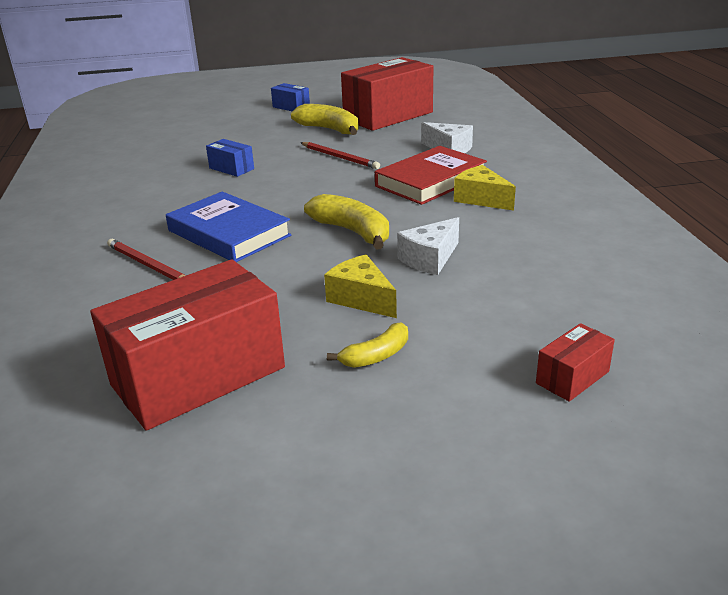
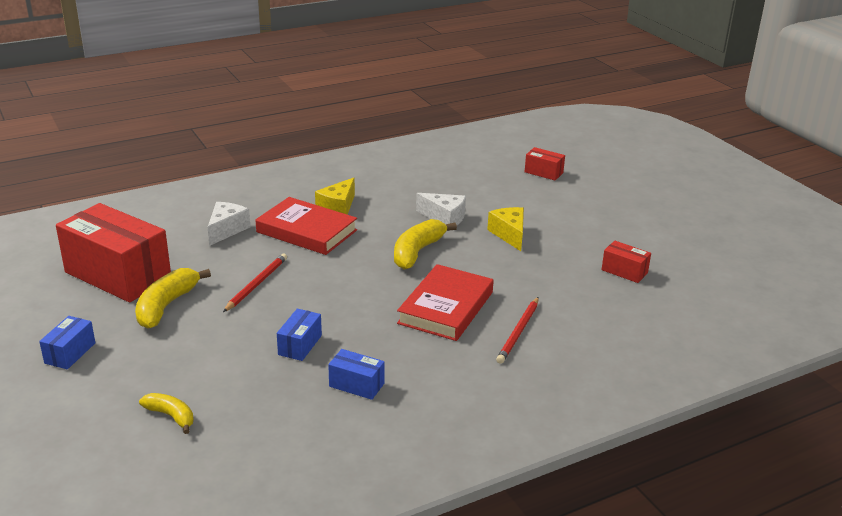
camera: 110 degrees left, 0 degrees up
(156, 184) = (356, 385): none -> blue box
(198, 376) = (624, 271): red box -> red box, size x0.44
(229, 233) = (445, 307): blue book -> red book
(361, 299) = (509, 234): yellow cheese -> yellow cheese turned 135 degrees clockwise
(376, 356) = (564, 222): yellow banana -> yellow banana (171, 416)

